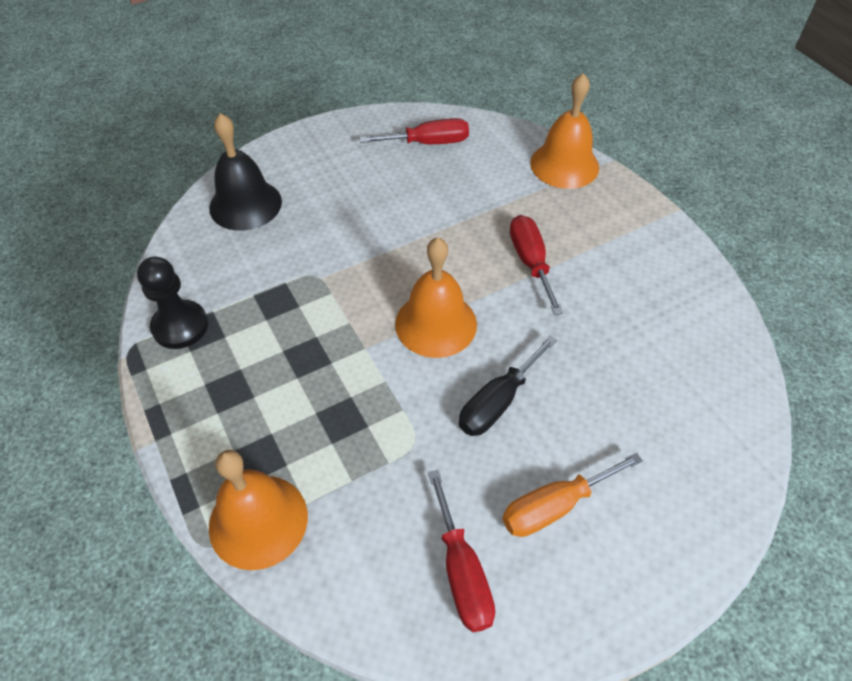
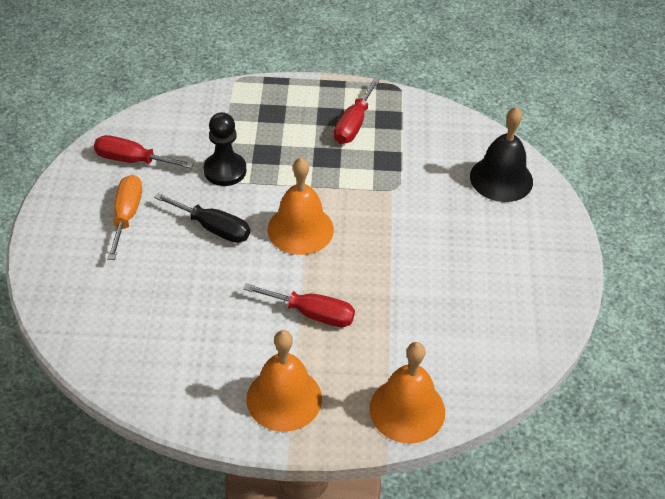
camera: 120 degrees right, 5 degrees down
(180, 326) = (400, 111): black pawn -> black pawn (225, 170)
(258, 521) = (234, 100): orange bell -> orange bell (284, 398)
(428, 143) = (506, 324): red screwdriver -> red screwdriver (353, 124)
(498, 402) = (213, 228): black screwdriver -> black screwdriver turned 135 degrees clockwise

